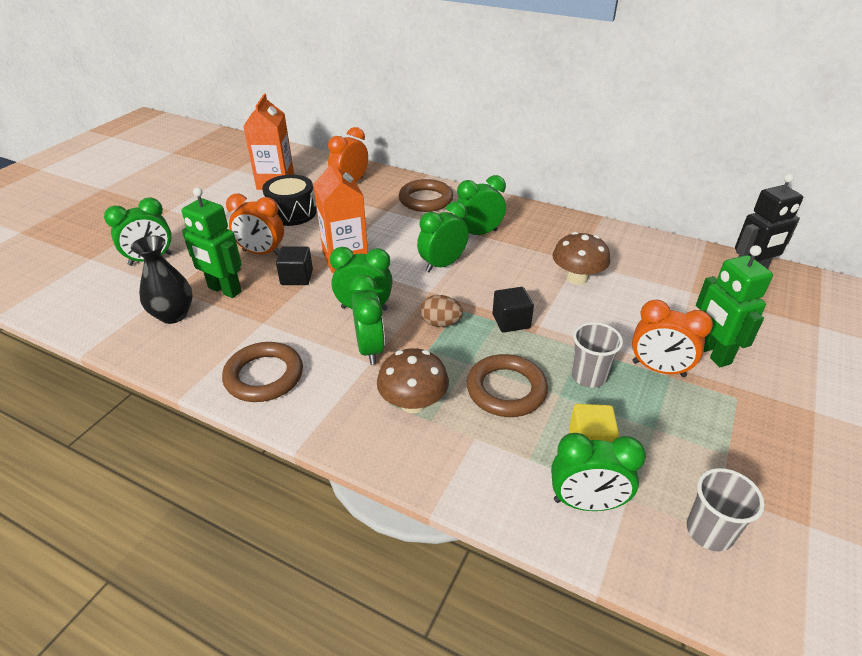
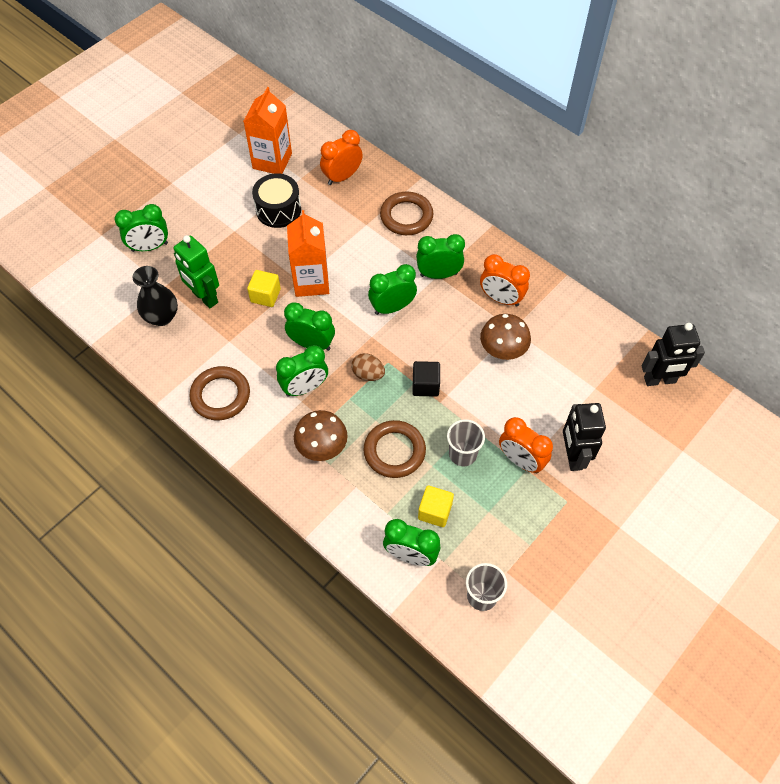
camera: 15 degrees right, 20 degrees up
(262, 253) = (242, 258): orange clock -> orange clock (501, 299)
(296, 277) = (265, 295): black cube -> yellow cube
(370, 349) = (305, 388): green clock -> green clock turned 60 degrees clockwise
(712, 353) = (572, 456): green robot -> black robot

